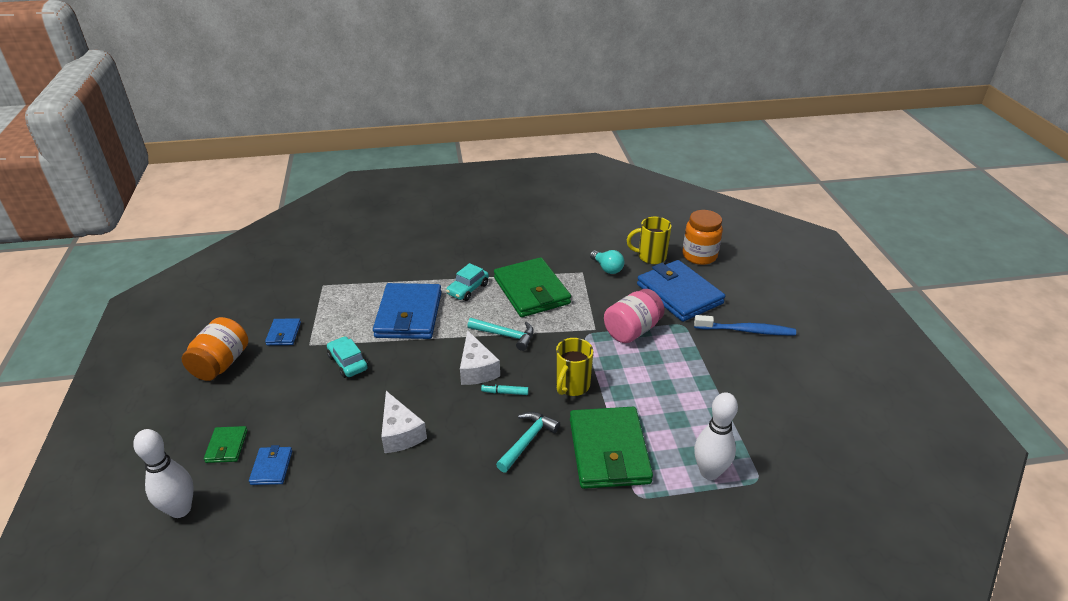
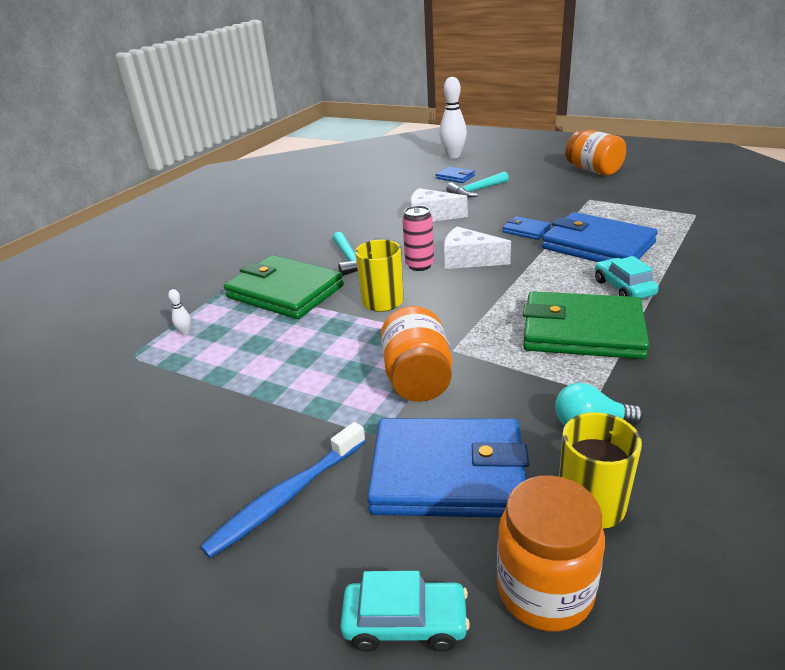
camera: 130 degrees right, 5 degrees down
(226, 446) = (493, 167): green wallet -> none
(284, 334) = (616, 192): blue wallet -> blue wallet (526, 230)
(348, 362) = (545, 210): turquoise car -> turquoise car (405, 623)
(505, 335) = (505, 288): turquoise hammer -> turquoise hammer (476, 191)
(505, 392) = (419, 265): turquoise marker -> pink can
(632, 330) = (417, 378): pink jar -> orange jar
(709, 472) = (185, 332): white bowling pin -> white bowling pin, size x0.40

